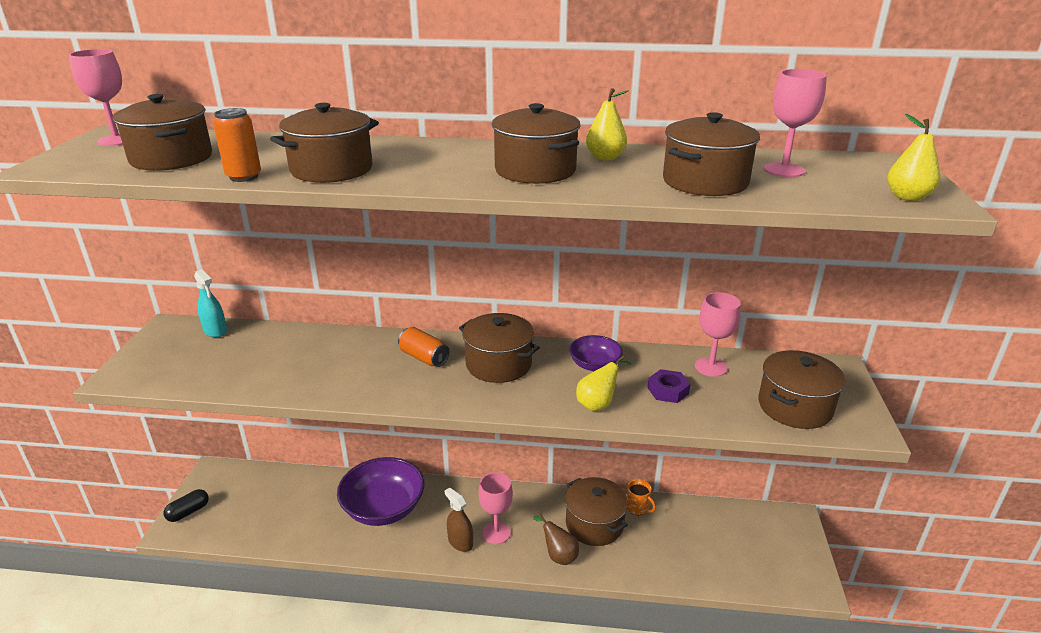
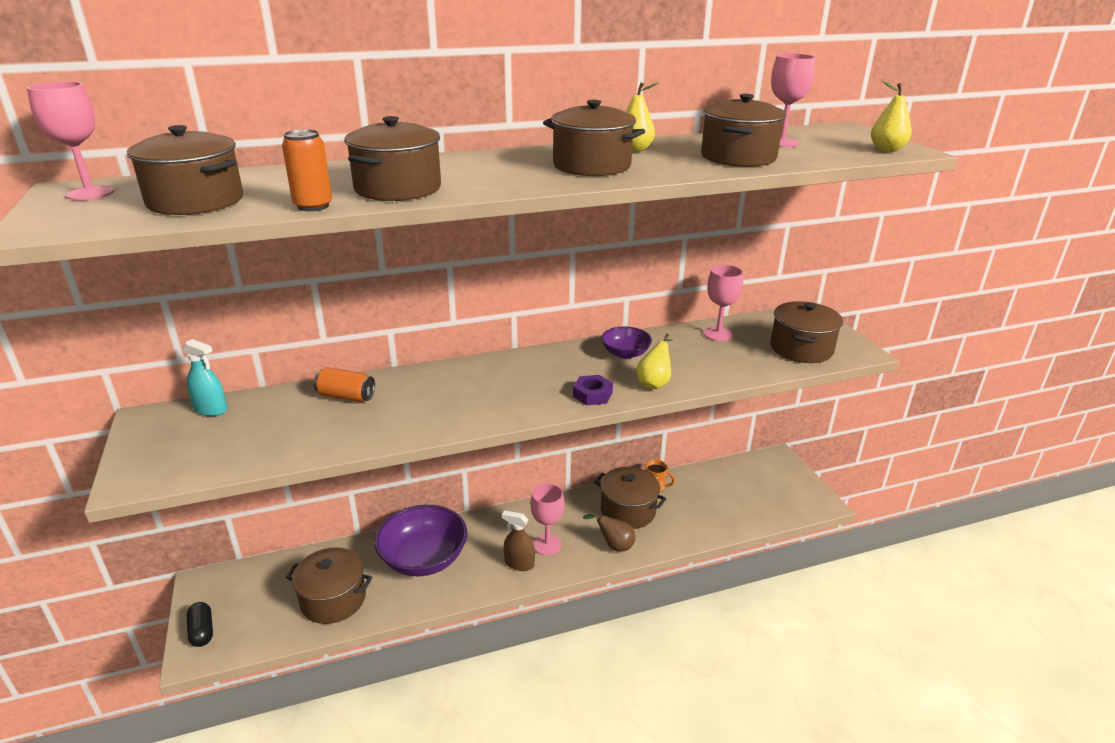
camera: 25 degrees left, 0 degrees up
(188, 512) = (202, 631): black capsule -> black capsule turned 45 degrees counterclockwise
(424, 357) = (466, 382): orange can -> orange can (346, 396)
(498, 364) = (542, 372): brown pot -> brown pot (333, 599)
(668, 390) = (700, 359): purple nut -> purple nut (592, 394)

